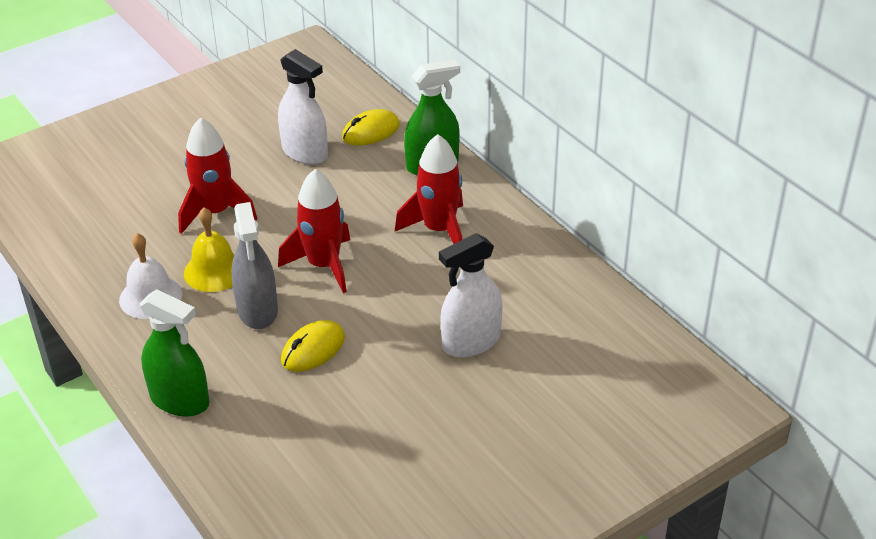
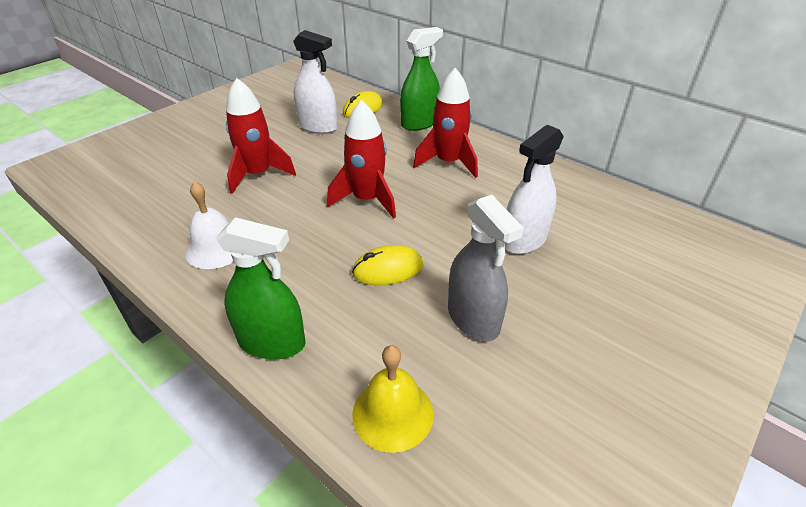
camera: 15 degrees left, 0 degrees up
(214, 271) = (271, 218): yellow bell -> yellow bell (393, 413)
(257, 310) = (322, 244): grey spray bottle -> grey spray bottle (473, 318)
(313, 349) = (388, 269): yellow mouse -> yellow mouse turned 45 degrees clockwise

